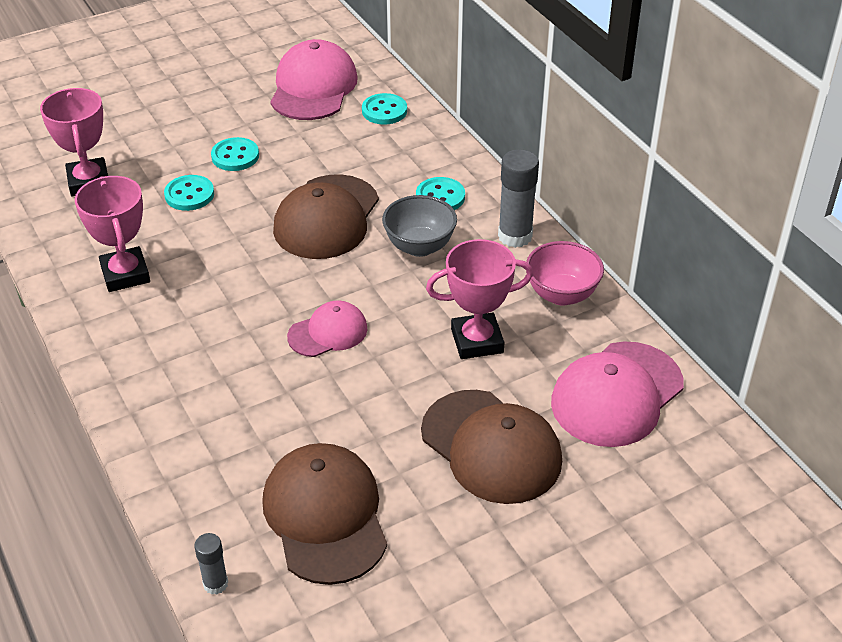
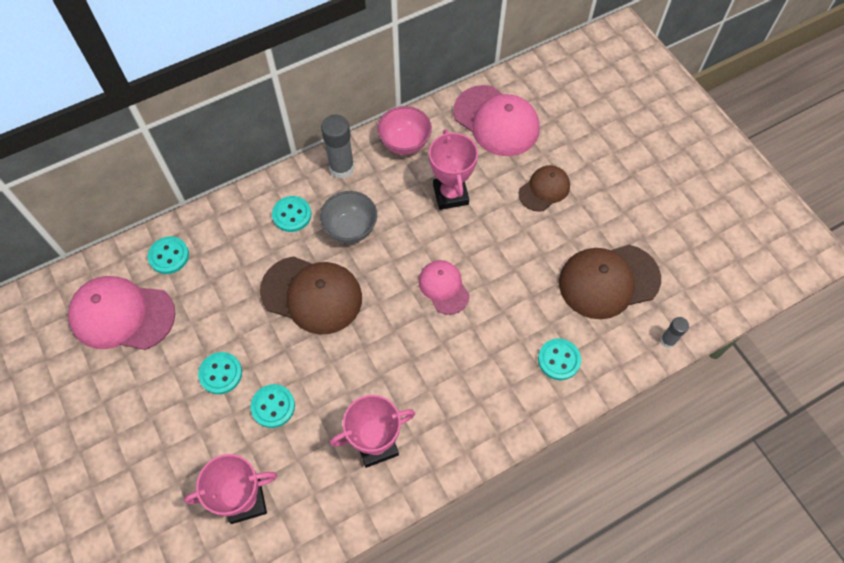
camera: 90 degrees left, 20 degrees up
(205, 448) = (559, 360): none -> turquoise button
(491, 447) = (544, 189): brown cap -> brown cap, size x0.58

